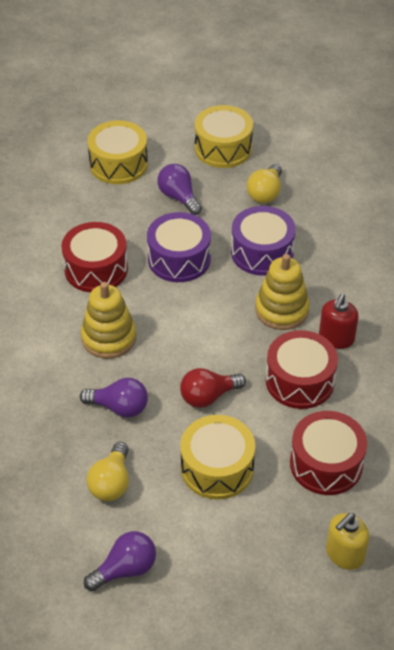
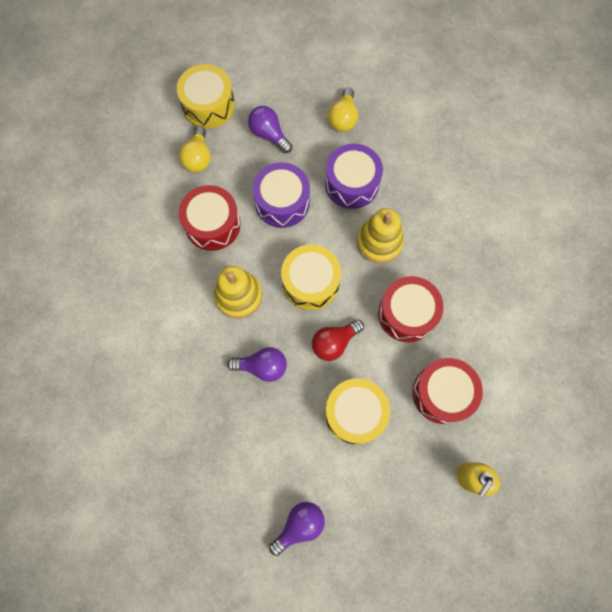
camera: 10 degrees left, 25 degrees up
(111, 483) = (271, 443): yellow light bulb -> yellow light bulb (198, 157)
(223, 148) = (297, 73): yellow drum -> yellow drum (310, 282)
(336, 338) = (429, 264): red soap dispenser -> none

